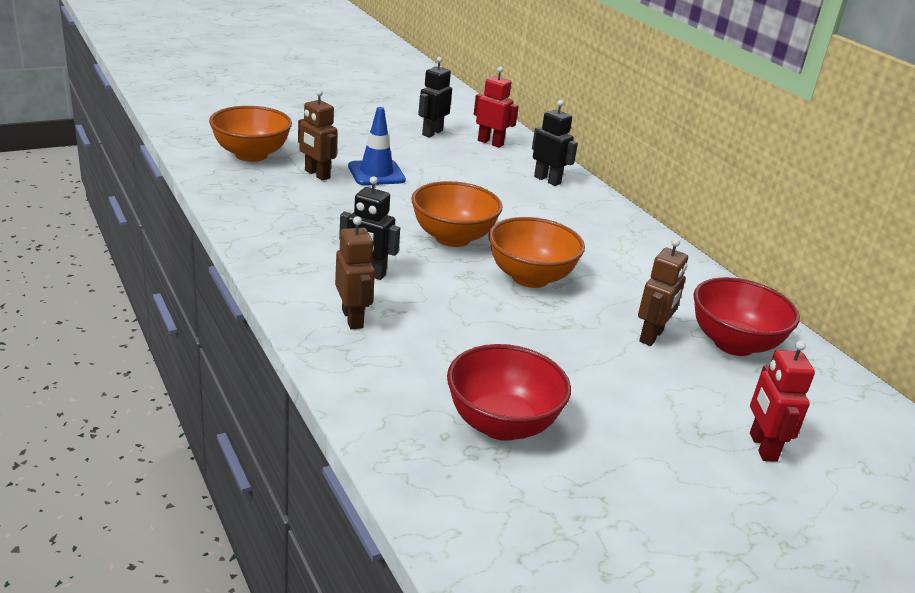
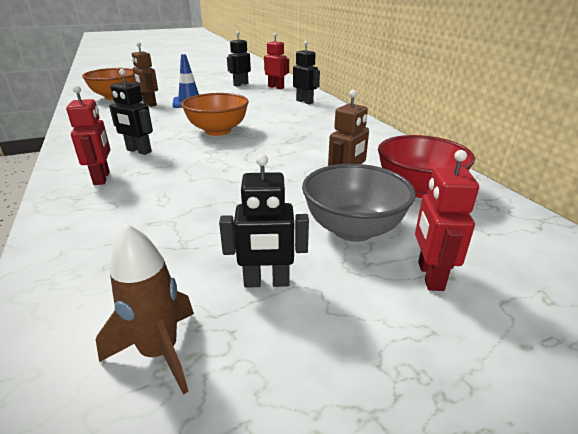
camera: 10 degrees right, 0 degrees up
(353, 318) = (102, 178): brown robot -> red robot
(501, 424) = (169, 255): red bowl -> none
(530, 277) = (262, 151): orange bowl -> none
(550, 515) = (160, 352): none -> brown rocket
(613, 453) = (266, 282): none -> black robot
(677, 395) = (353, 229): none -> grey bowl

